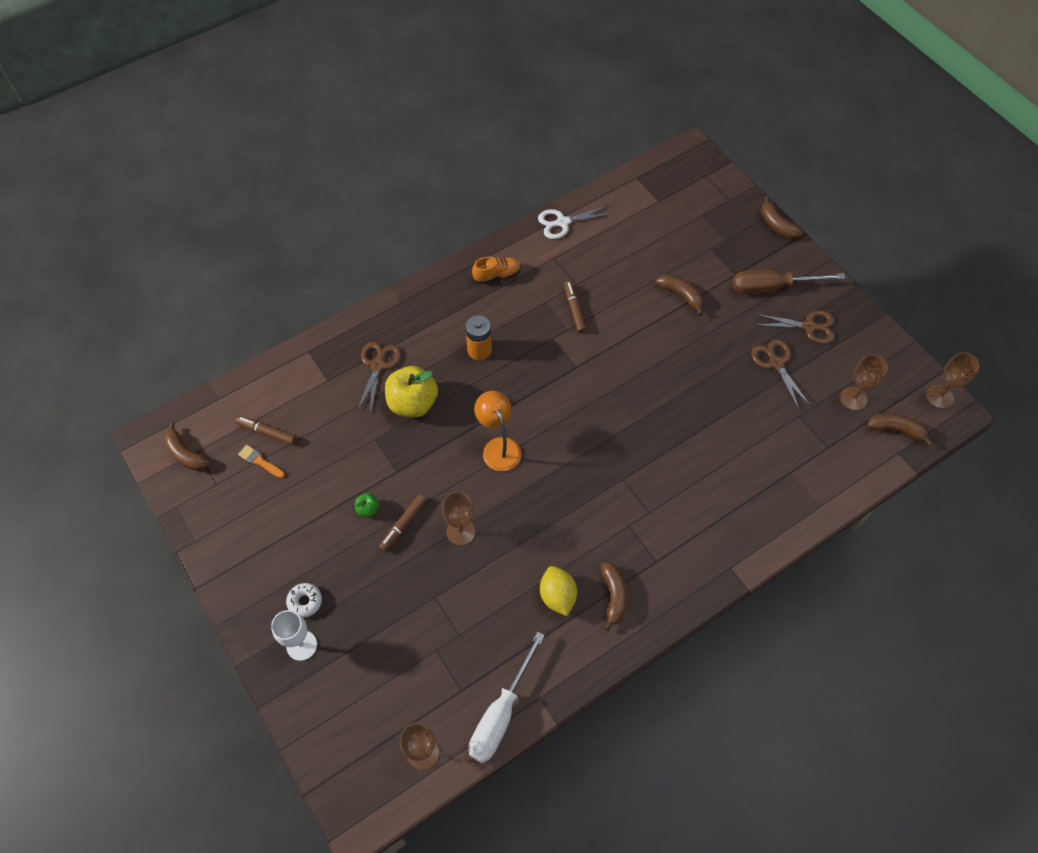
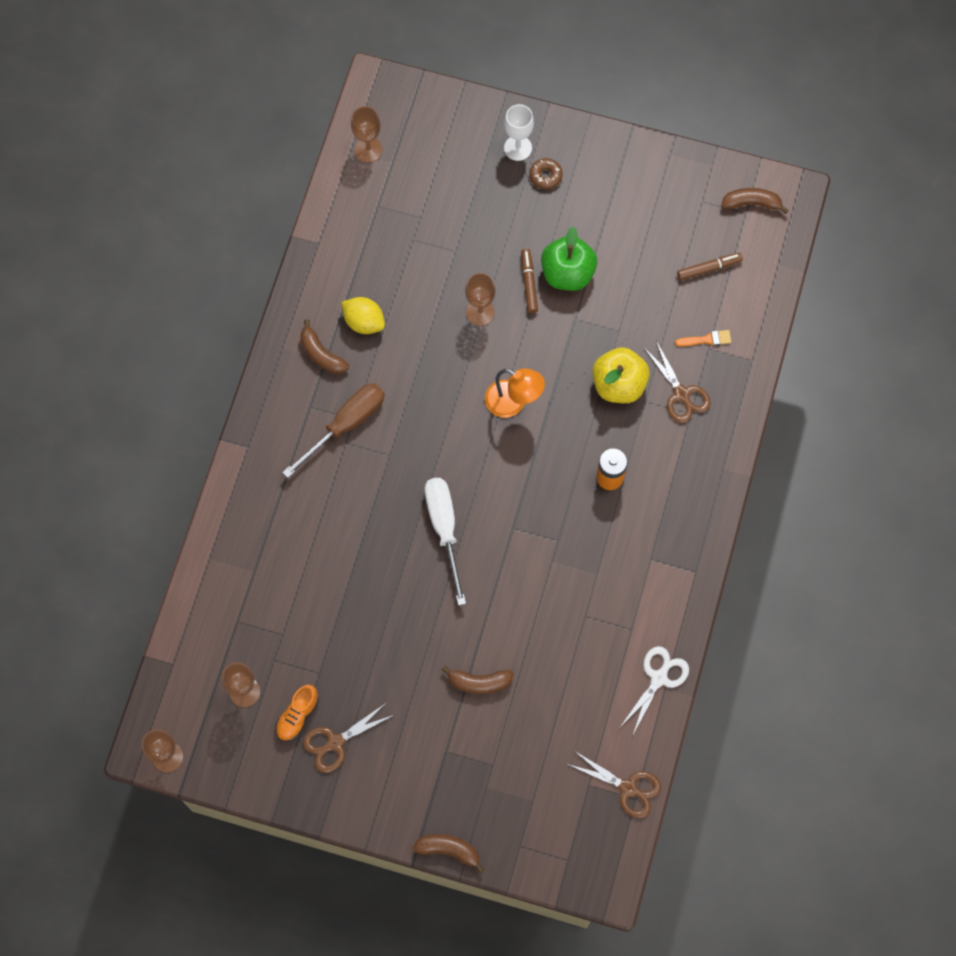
camera: 140 degrees right, 10 degrees up
(260, 461) = (689, 243): orange brush -> orange brush (706, 339)
(305, 601) = (545, 176): white donut -> brown donut
(368, 509) = (567, 273): green apple -> green apple, size x2.29
(497, 275) = (665, 566): orange shoe -> orange shoe (297, 716)
(501, 713) = (336, 212): white screwdriver -> white screwdriver (444, 529)
(574, 309) = (564, 586): brown marker -> none
(772, 287) = (400, 763): brown screwdriver -> brown screwdriver (345, 425)
(776, 363) = (339, 675): brown scissors -> brown scissors (628, 788)
(896, 430) = (187, 687): brown banana -> none

